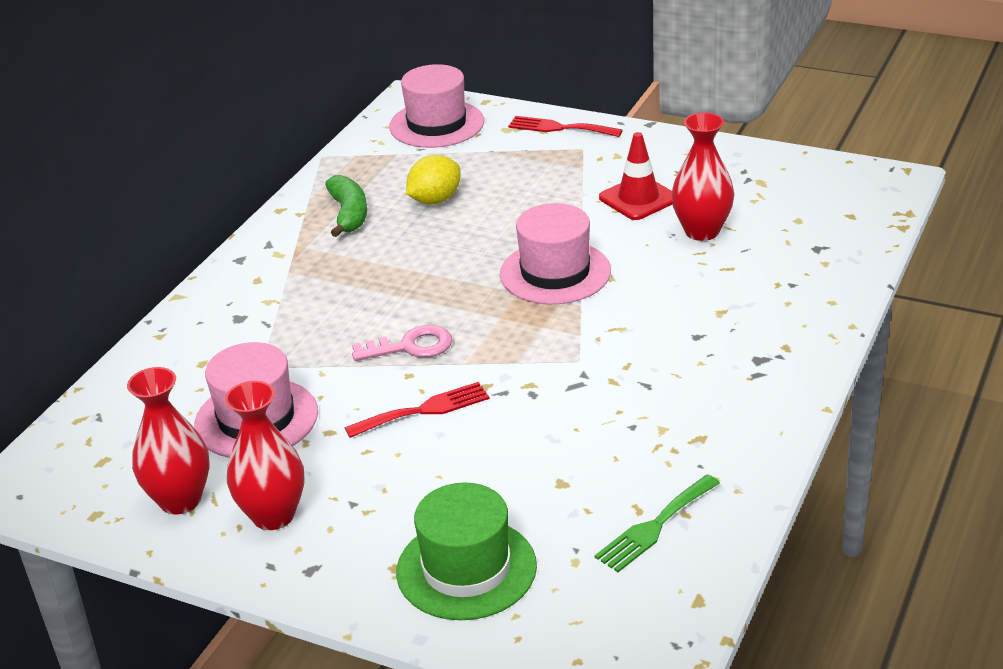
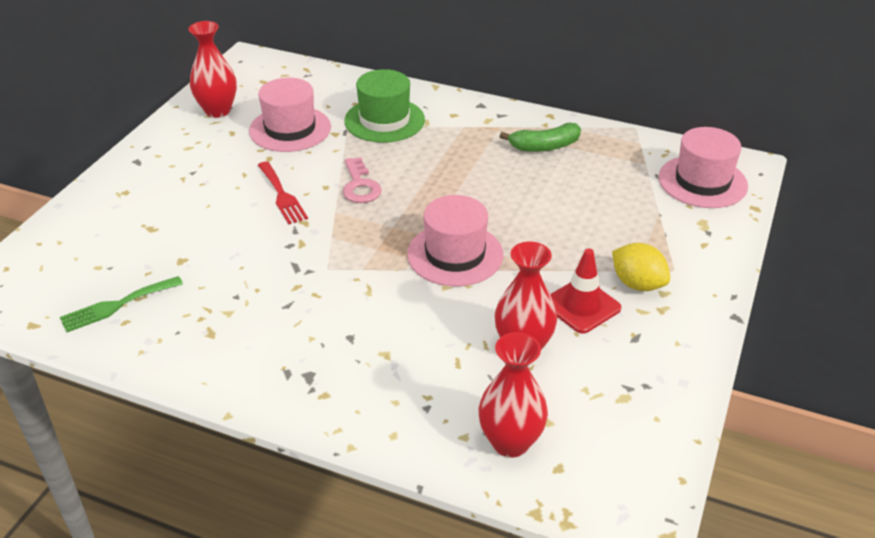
camera: 85 degrees right, 5 degrees up
(273, 515) = (191, 144): red vase -> red vase (510, 442)
(435, 200) = (569, 187): yellow lemon -> yellow lemon (637, 284)
(466, 569) = (110, 220): green hat -> green hat (384, 120)
(559, 128) = (712, 255): red fork -> none
(655, 526) = (117, 305): green fork -> green fork turned 75 degrees counterclockwise

